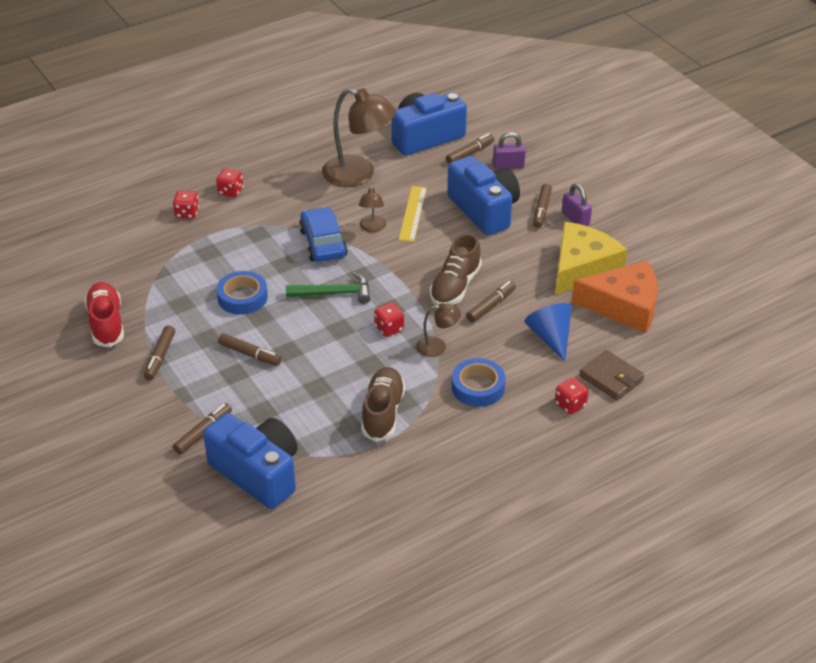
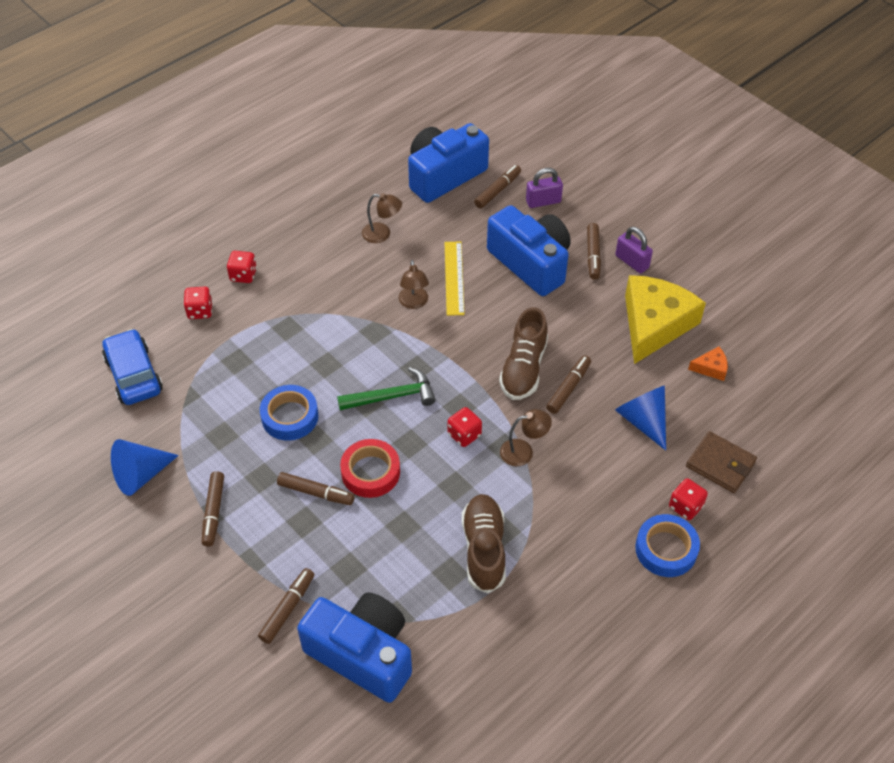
camera: 10 degrees left, 10 degrees up
(106, 323) = (141, 475): red shoe -> blue cone
(300, 345) = (370, 472): none -> red tape
(323, 243) = (363, 331): blue car -> blue car (133, 375)
(358, 175) = (382, 234): brown lamp -> brown lamp, size x0.49
(478, 387) = (580, 499): blue tape -> blue tape (666, 549)
(624, 306) = (711, 368): orange cheese -> orange cheese, size x0.41

